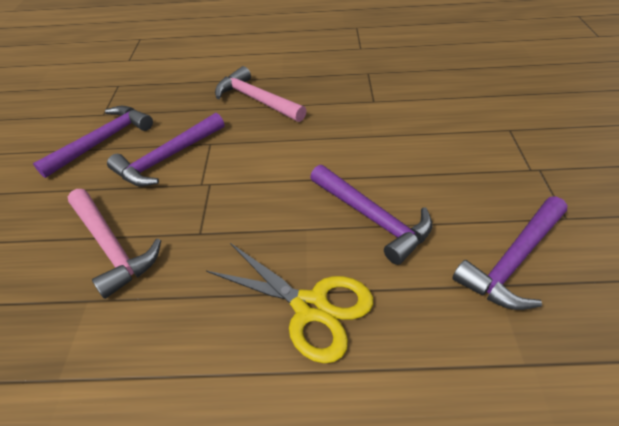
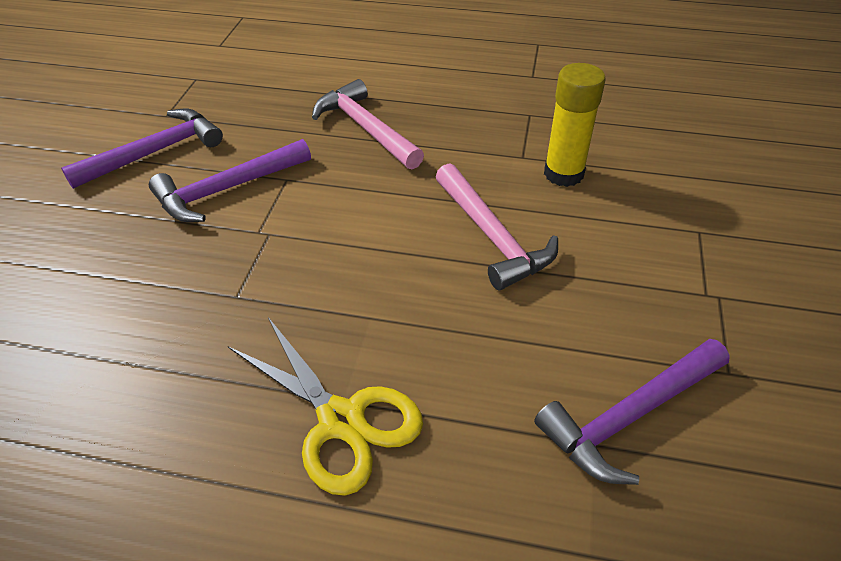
camera: 10 degrees right, 0 degrees up
(111, 246) = (126, 292): pink hammer -> pink hammer (492, 236)
(372, 217) = (461, 319): purple hammer -> none
(405, 107) = (563, 174): none -> yellow glue stick

